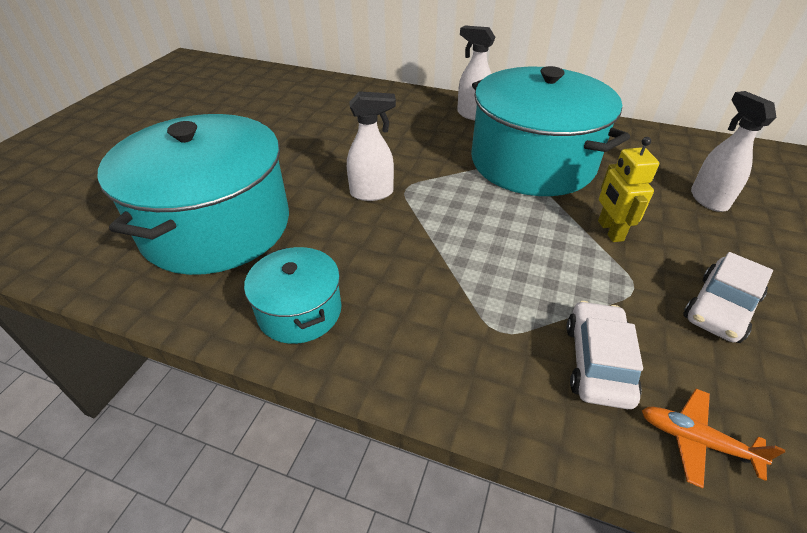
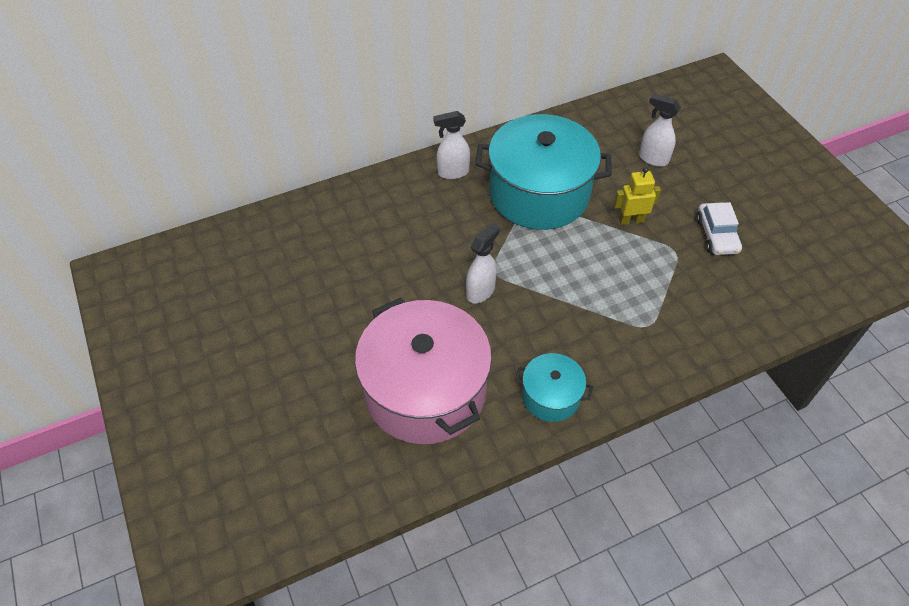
camera: 45 degrees left, 10 degrees up
(217, 226) = (425, 390): turquoise pot -> pink pot
(597, 362) = (699, 307): white car -> none
(609, 231) = (631, 220): yellow robot -> yellow robot turned 135 degrees clockwise
(695, 440) = (761, 314): orange plane -> none

